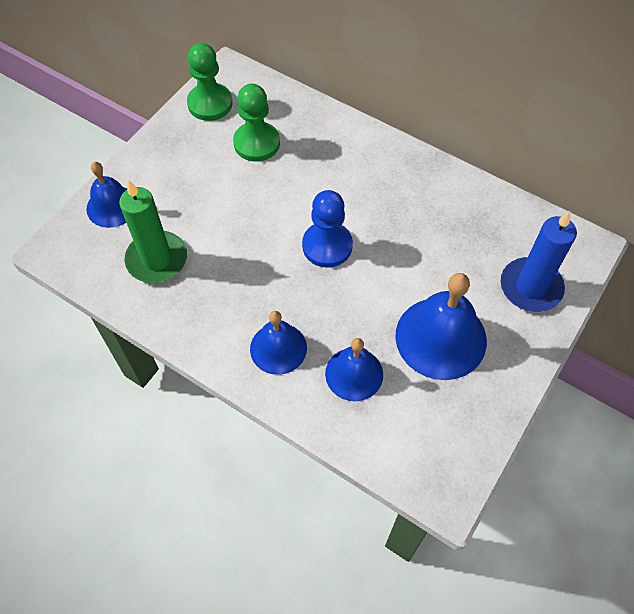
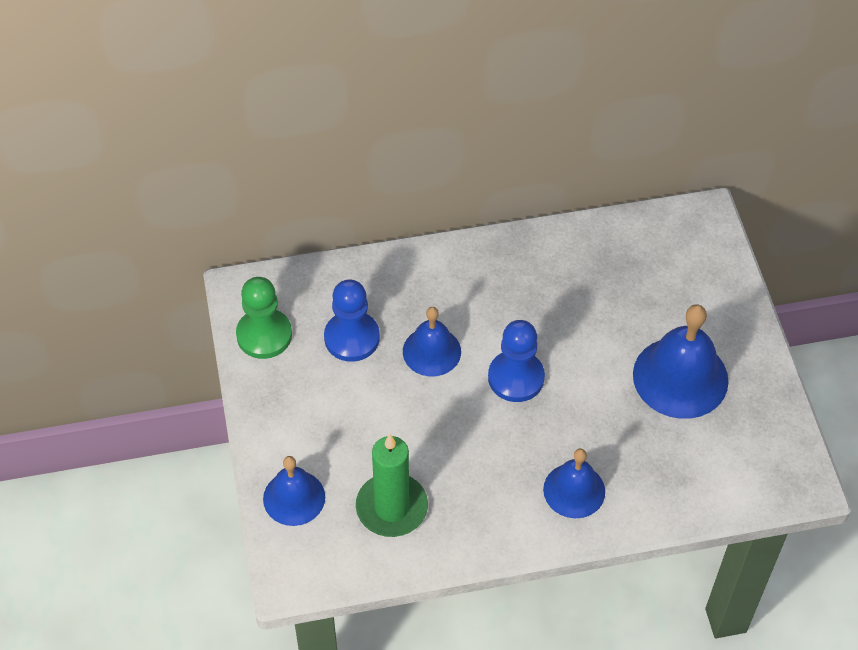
camera: 45 degrees left, 5 degrees down
(256, 143) = (352, 338): green pawn -> blue pawn
(354, 374) = (650, 459): blue bell -> blue bell (431, 351)
(530, 287) = (700, 283): blue candle -> none

